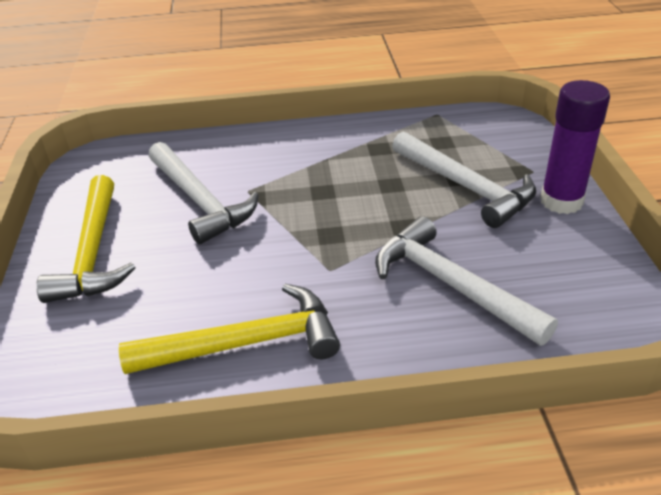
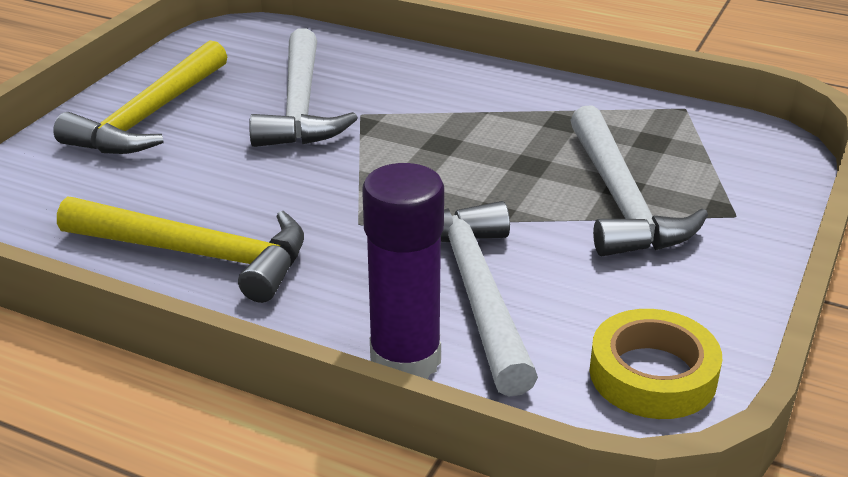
camera: 30 degrees right, 5 degrees down
(561, 201) = (730, 262): purple glue stick -> purple glue stick (405, 360)
(598, 290) = (652, 374): none -> yellow tape

